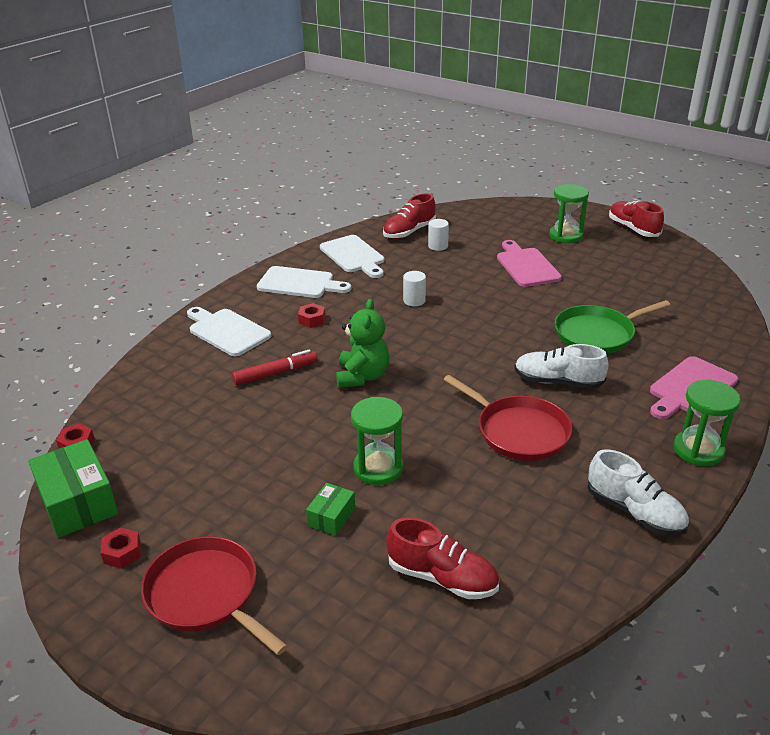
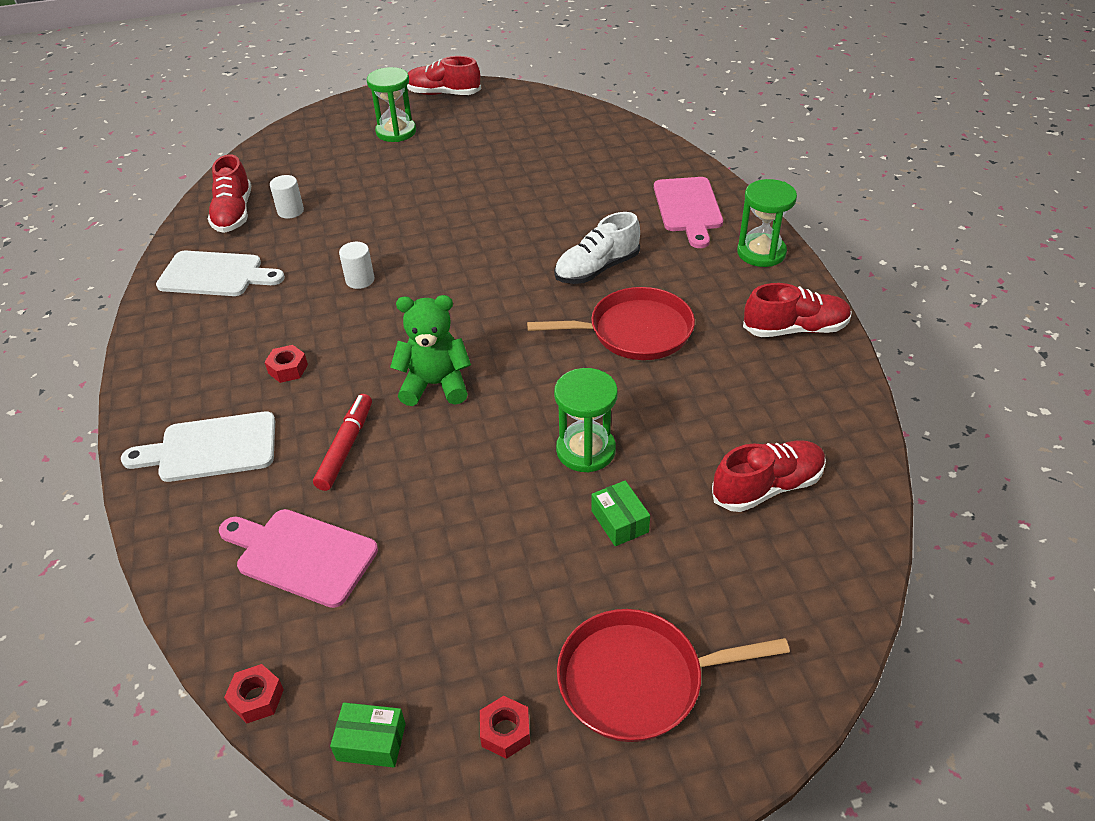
camera: 50 degrees left, 10 degrees up
(78, 502) = (371, 742): green box -> green box, size x0.53
(299, 283) = (204, 342): white cutting board -> none
(362, 376) = (435, 385): green teddy bear -> green teddy bear turned 45 degrees counterclockwise
(526, 266) = (408, 181): pink cutting board -> pink cutting board (301, 555)
(597, 334) = (562, 207): green pan -> none
(634, 512) = (795, 329): white shoe -> red shoe

